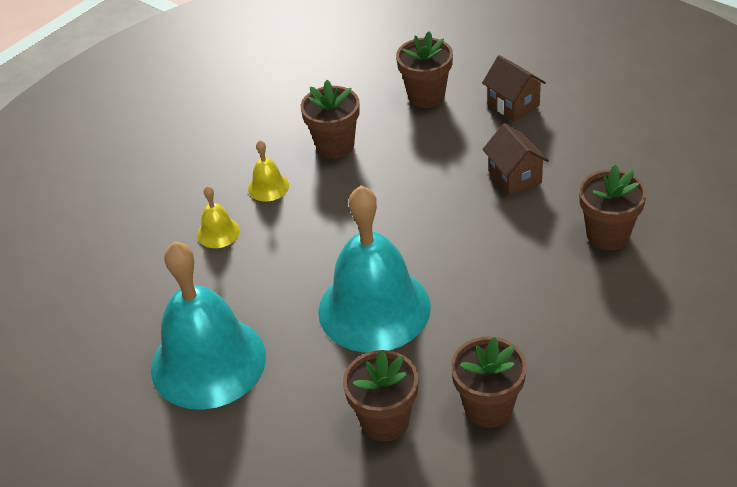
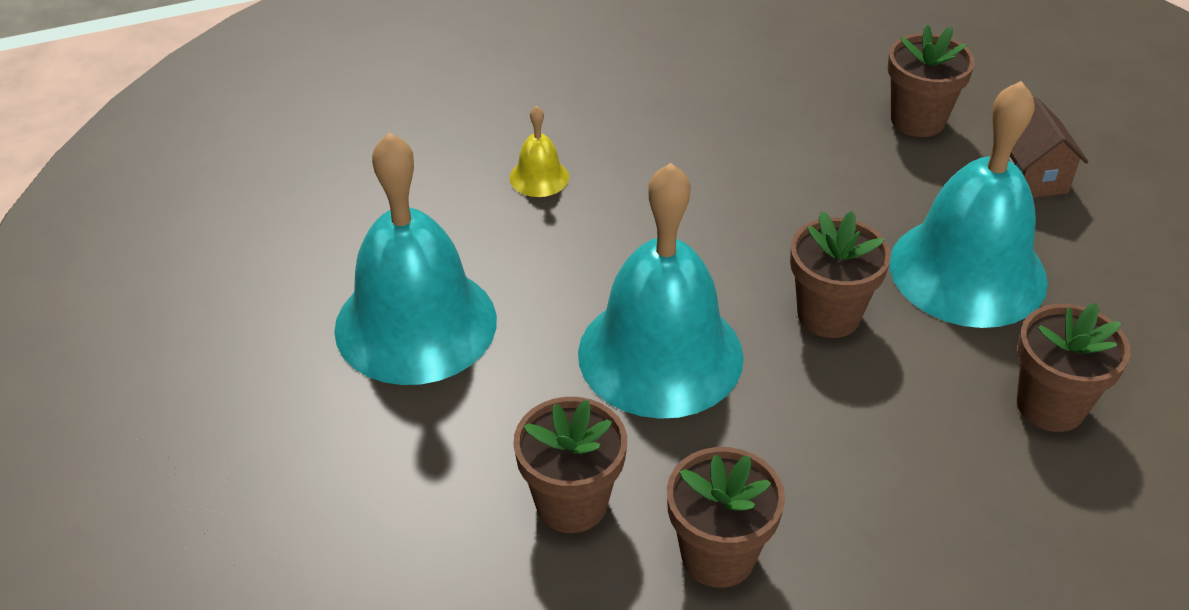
camera: 25 degrees right, 0 degrees up
(268, 187) = (637, 149): yellow bell -> none
(335, 146) = (755, 134): brown flower pot -> brown flower pot (828, 315)
(514, 177) = (967, 271): brown house -> turquoise bell

